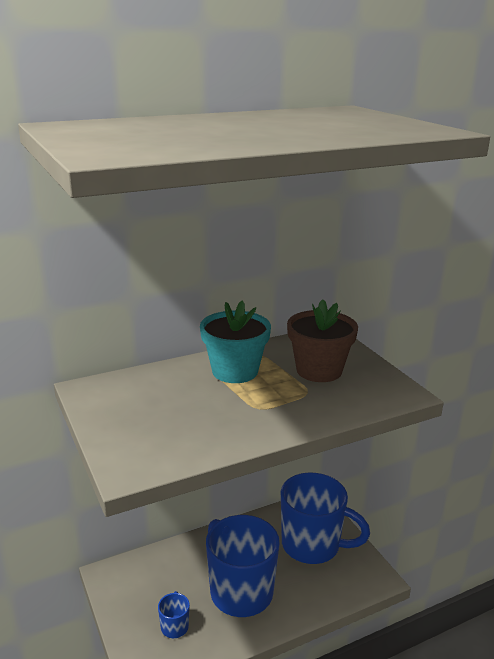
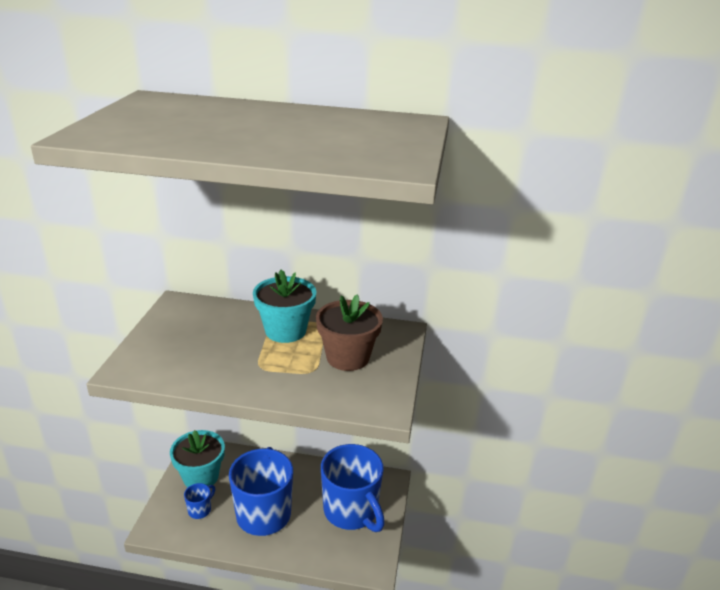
camera: 35 degrees right, 5 degrees up
(141, 596) = (201, 477): none -> turquoise flower pot

